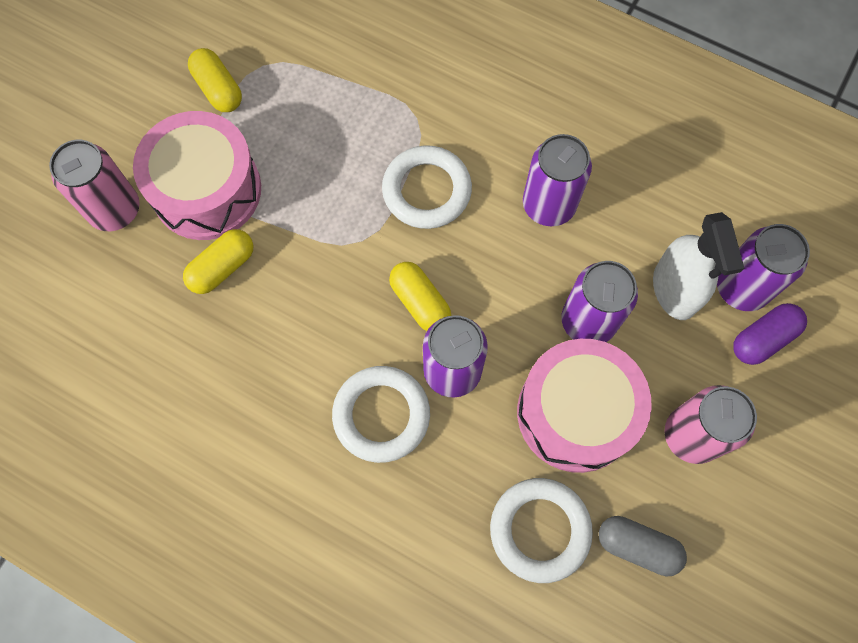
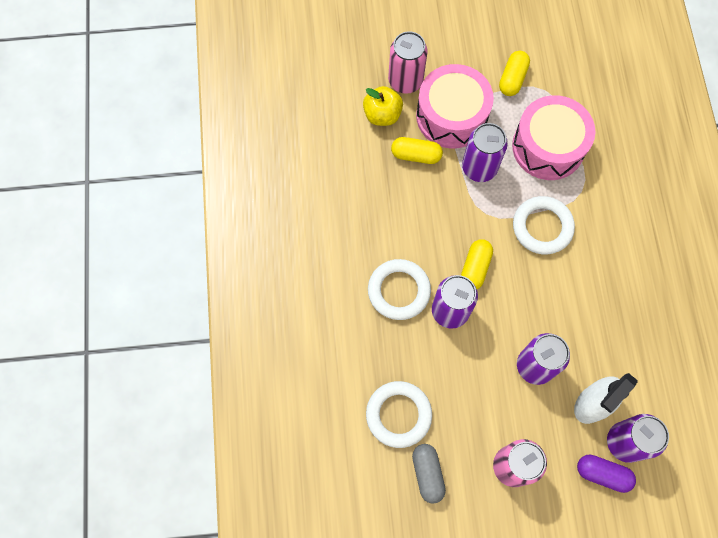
camera: 55 degrees right, 0 degrees up
(135, 269) = (382, 115): none -> yellow apple
(548, 205) = (587, 299): purple can -> purple can (479, 168)
(576, 413) = (476, 393): pink drum -> pink drum (548, 147)

